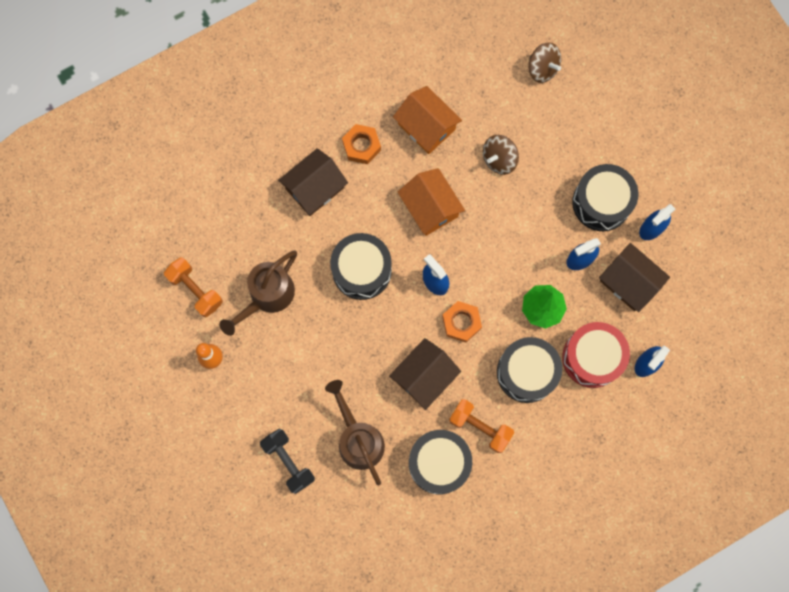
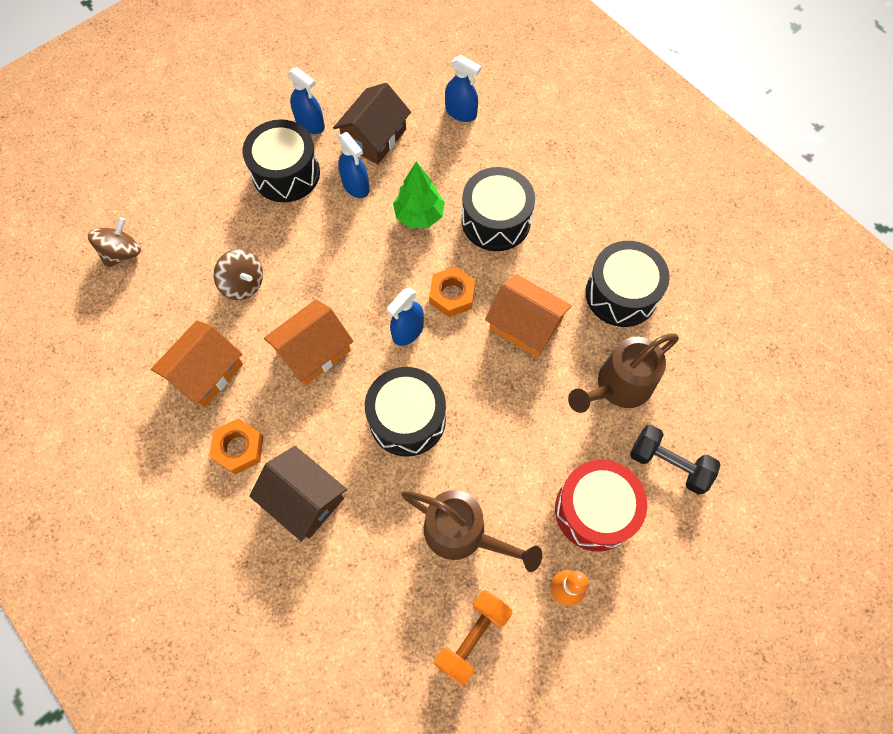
camera: 100 degrees left, 10 degrees down
(288, 462) = (669, 464): black dumbbell -> black dumbbell turned 75 degrees clockwise
(424, 376) = (525, 325): brown house -> orange house
(480, 427) = (569, 258): orange dumbbell -> none
(592, 357) = (465, 161): red drum -> red drum (595, 510)

